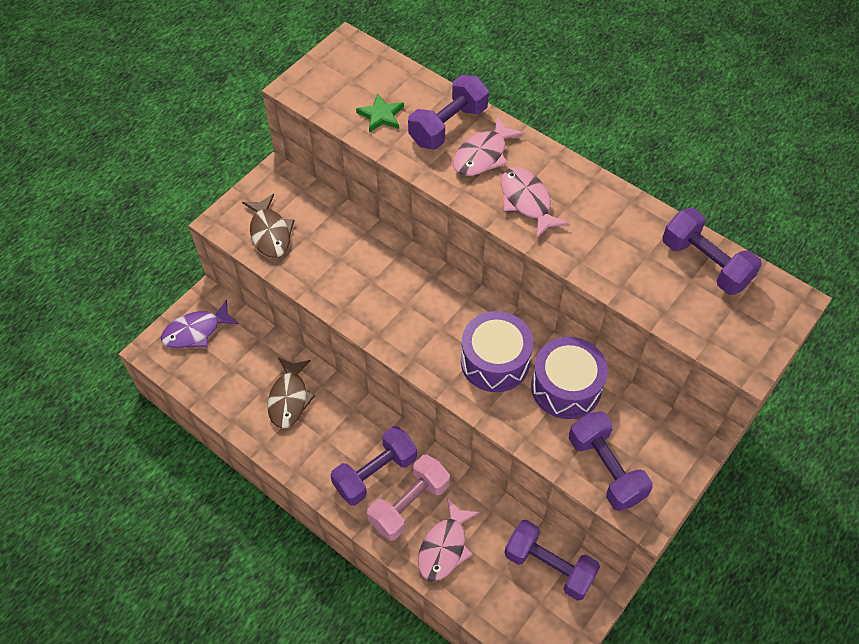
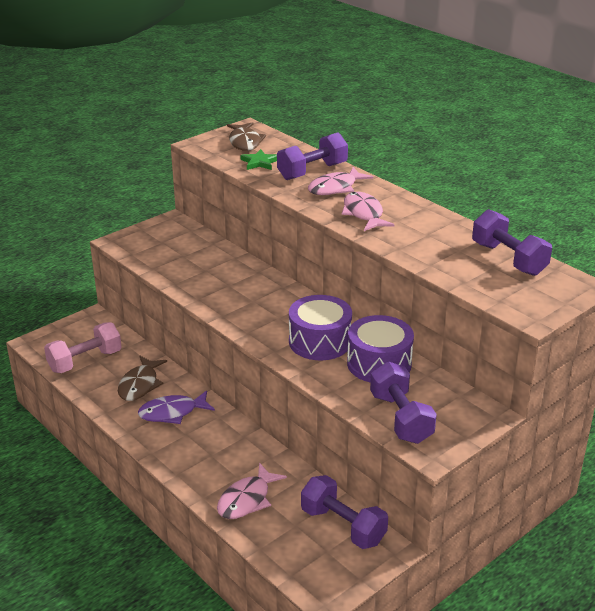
camera: 10 degrees right, 25 degrees down
(196, 331) = (76, 335): purple fish -> purple fish (172, 413)
(270, 233) = (154, 251): brown fish -> brown fish (245, 142)
(375, 473) = (199, 442): purple dumbbell -> none
(409, 504) = (223, 466): pink dumbbell -> pink dumbbell (85, 361)

